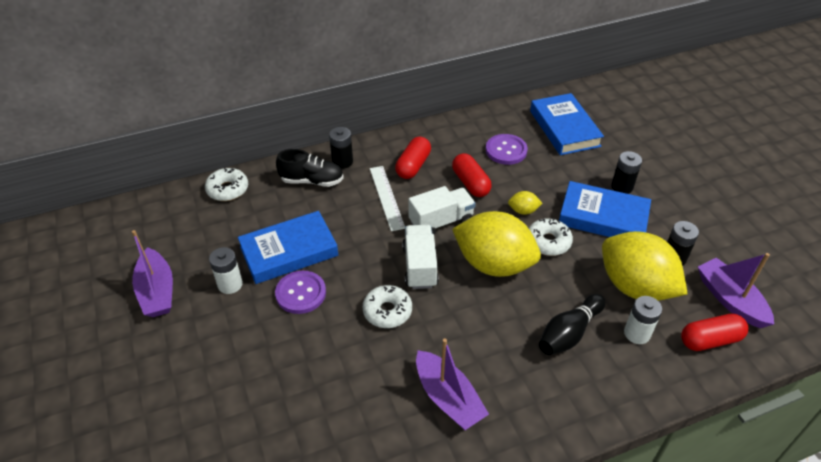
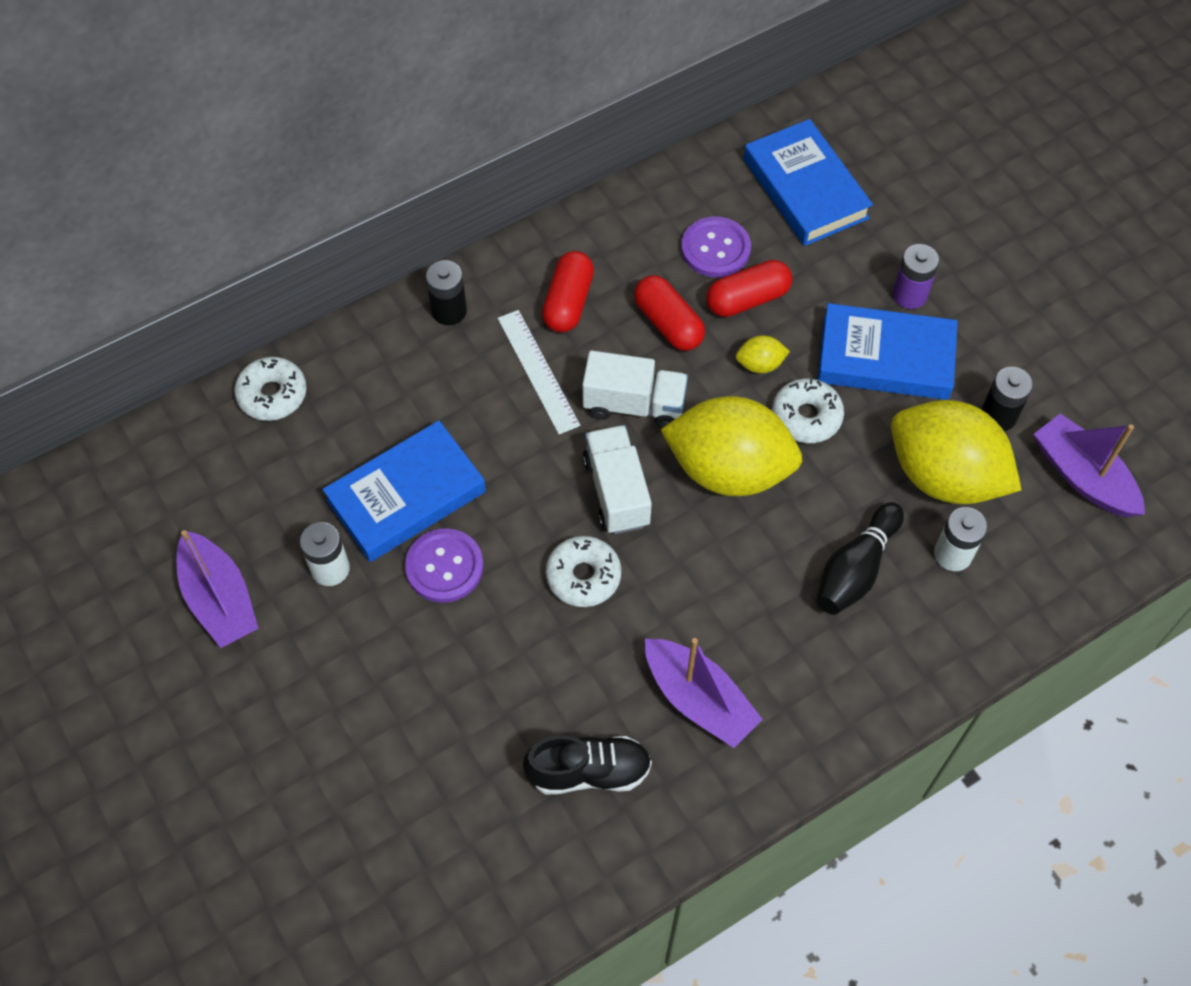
camera: 10 degrees left, 15 degrees up
(312, 181) = (408, 357): black shoe -> black shoe (589, 771)
(441, 222) = (634, 404): white truck -> white truck turned 45 degrees clockwise
(622, 187) = (909, 295): black battery -> purple battery
(710, 340) = (1056, 548): red capsule -> red capsule (747, 299)

